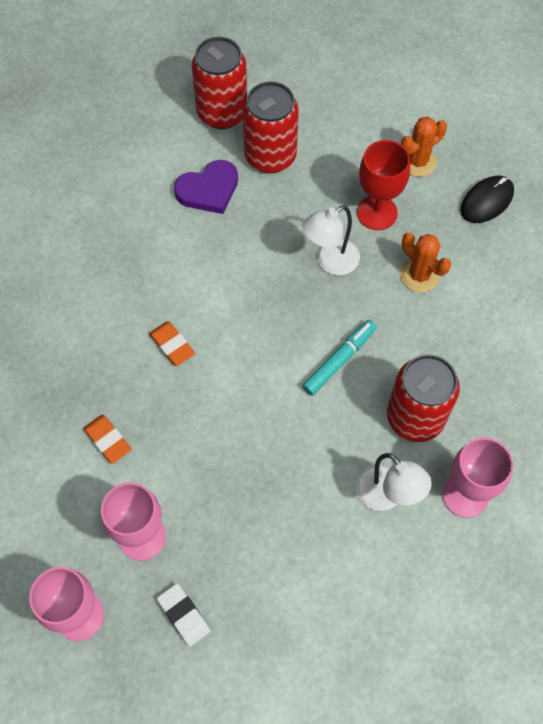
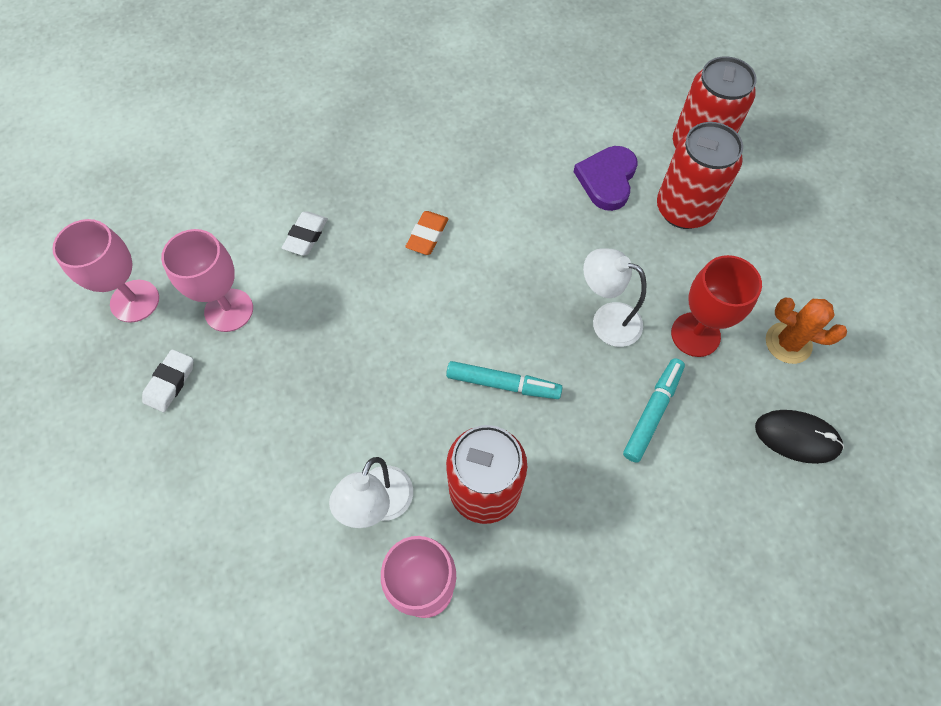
camera: 60 degrees right, 0 degrees up
(107, 440) = (306, 236): orange eraser -> white eraser
(208, 190) = (607, 180): purple heart -> purple heart turned 75 degrees clockwise
(419, 275) = (653, 412): orange cactus -> turquoise marker

